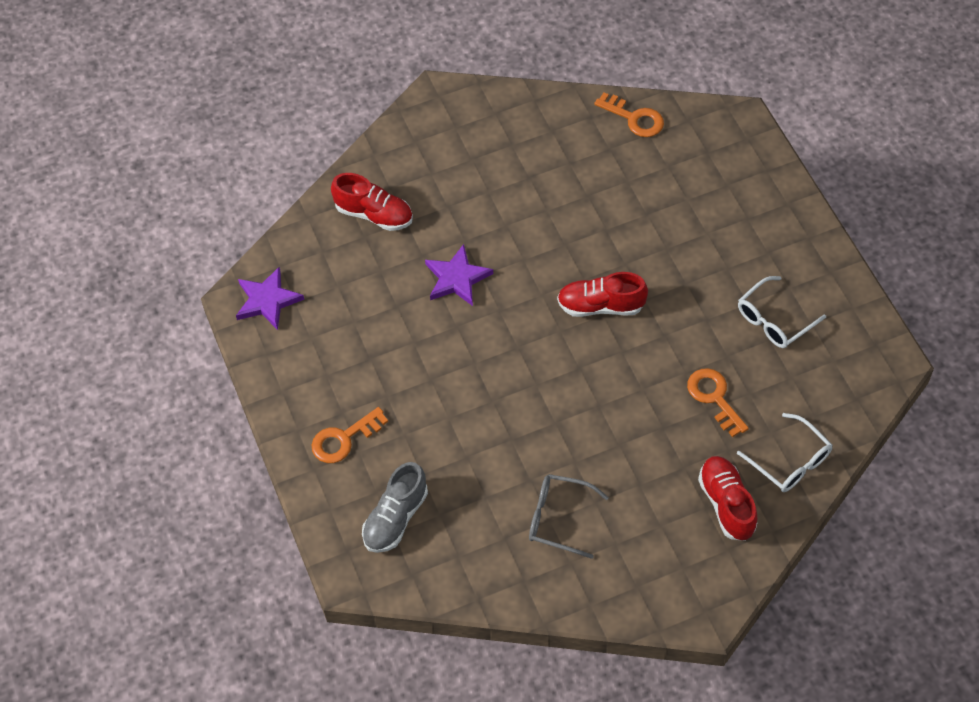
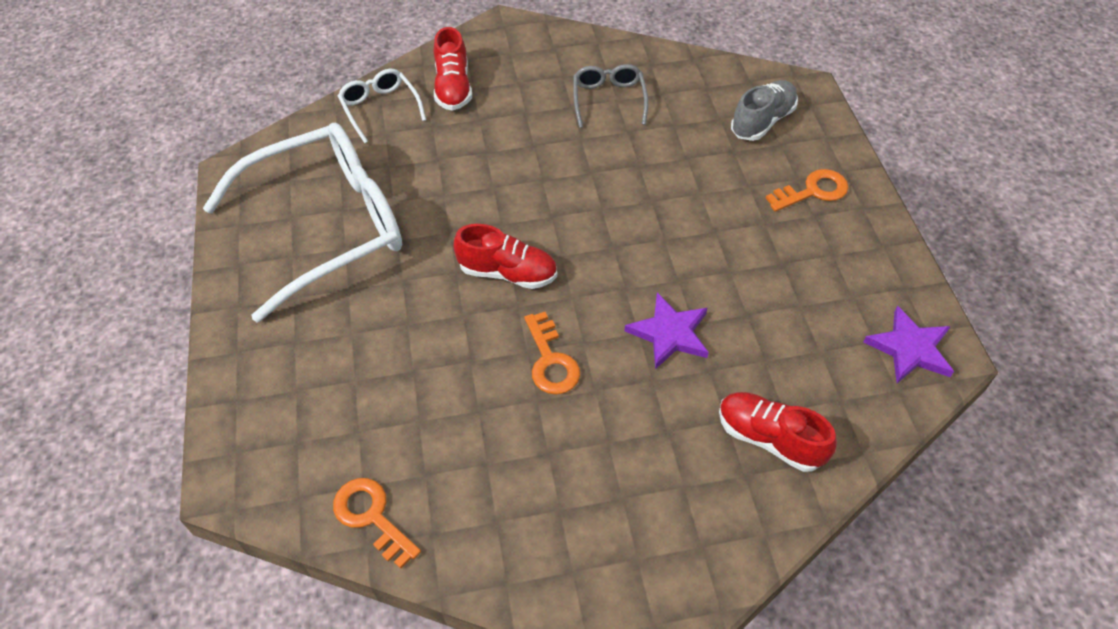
camera: 170 degrees left, 5 degrees down
(558, 518) = (608, 99): grey glasses -> grey glasses turned 120 degrees counterclockwise
(714, 398) = (424, 168): orange key -> orange key (550, 361)
(774, 320) = (327, 226): white glasses -> white glasses, size x2.25

